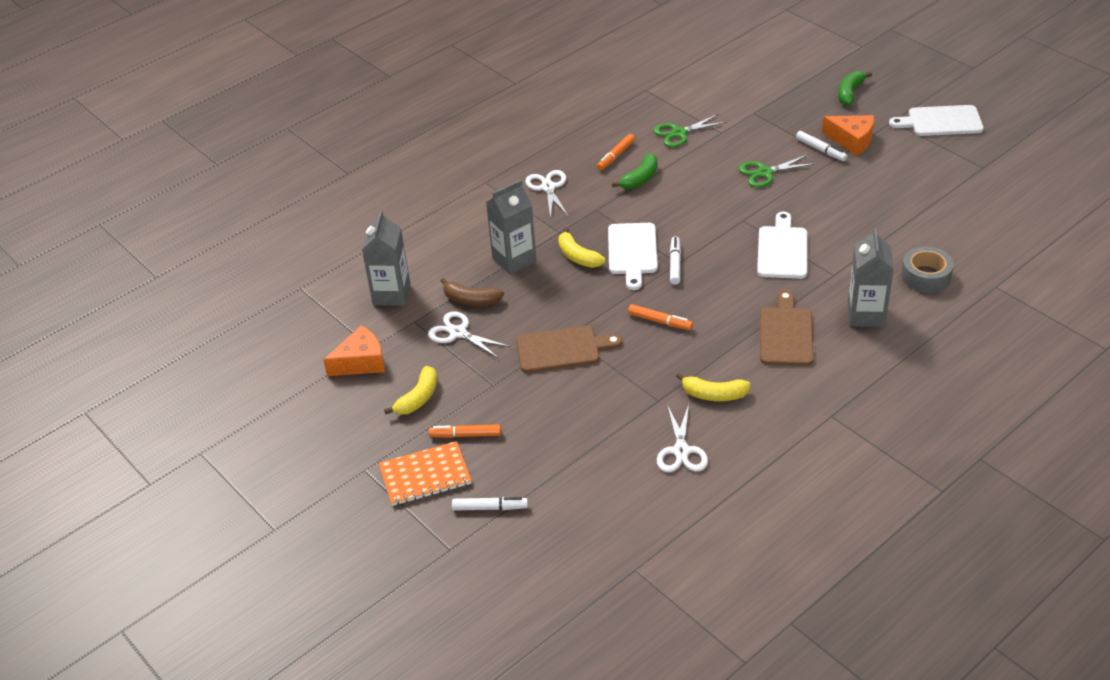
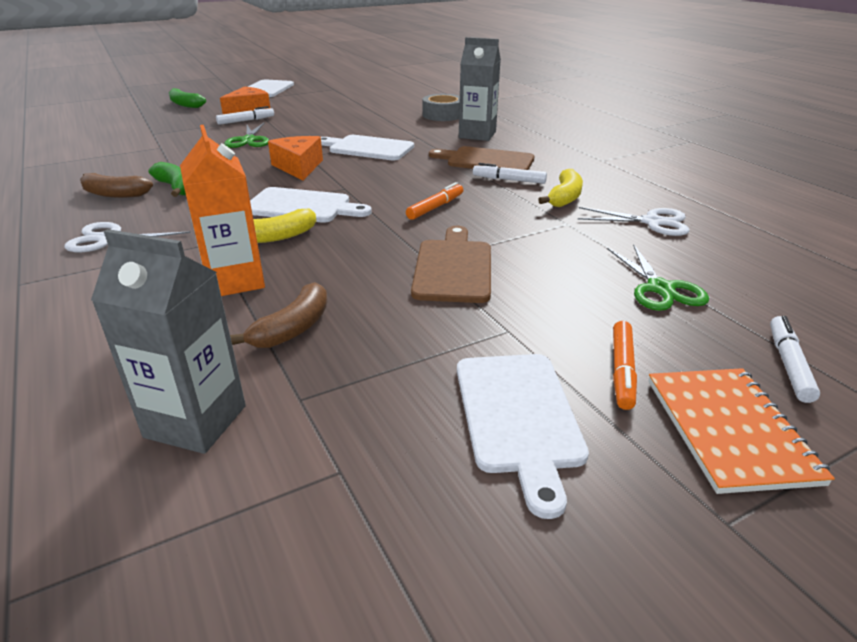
camera: 80 degrees left, 10 degrees down
(361, 362) = (379, 493): orange cheese -> orange cheese (299, 167)
(418, 398) = (519, 416): yellow banana -> white cutting board
(458, 333) = (365, 351): white scissors -> none
(514, 260) = (235, 281): grey carton -> orange carton
(616, 156) = (114, 194): orange marker -> brown banana
(675, 264) = (345, 189): white marker -> white marker (509, 180)
(678, 133) = (129, 162): green scissors -> green scissors (660, 289)

